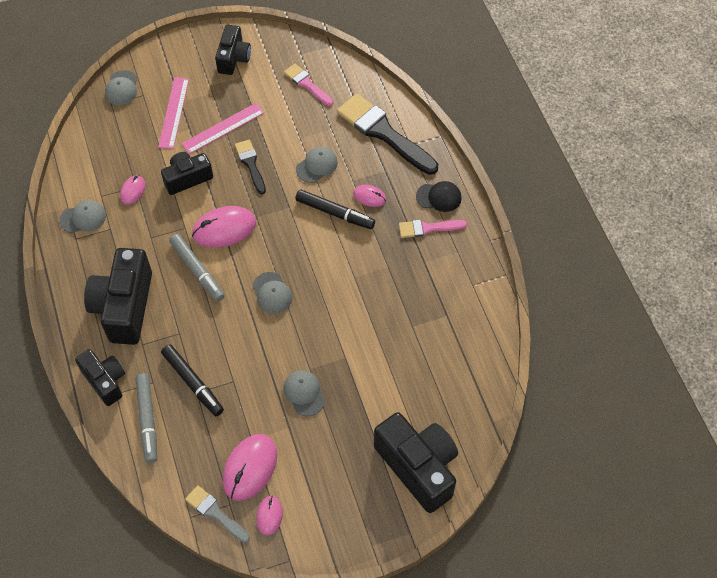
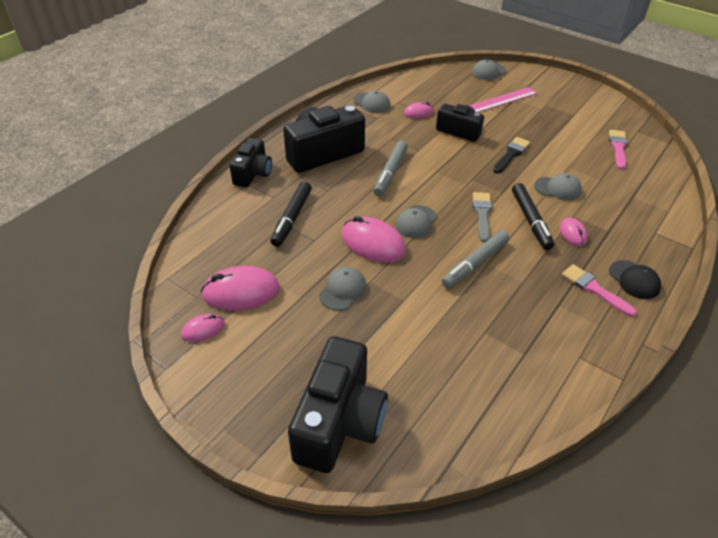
camera: 55 degrees right, 15 degrees down
(147, 420) = (238, 210): grey marker -> grey marker (475, 264)
(215, 513) = (182, 291): grey brush -> grey brush (482, 214)
(223, 128) = (521, 127): pink ruler -> none
(224, 229) = (441, 168): pink mouse -> pink mouse (373, 243)
(233, 58) = (583, 104): black camera -> none
(384, 133) = (641, 211): black brush -> none

